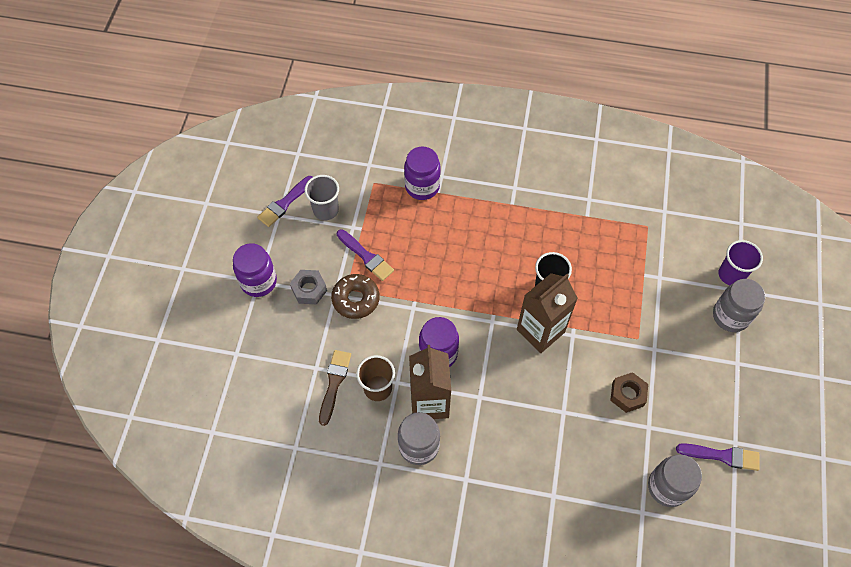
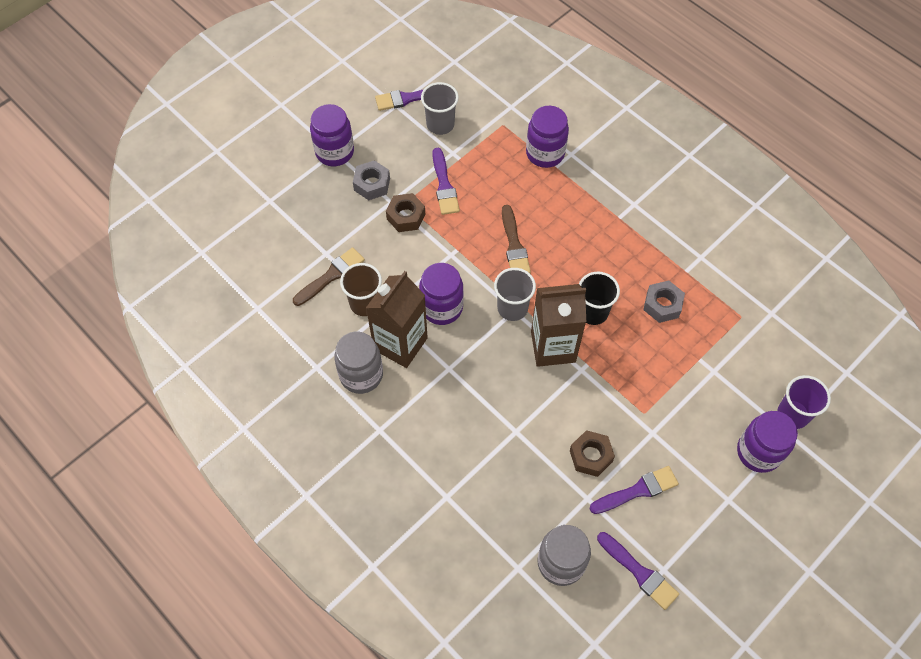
camera: 35 degrees right, 0 degrees up
(356, 299) = (406, 216): brown donut -> brown nut
(454, 271) = (514, 245): none -> brown brush
(489, 320) = (512, 308): none -> grey cup
(590, 251) = (662, 305): none -> grey nut
(676, 398) = (637, 490): none -> purple brush
(730, 316) = (758, 452): grey jar -> purple jar

